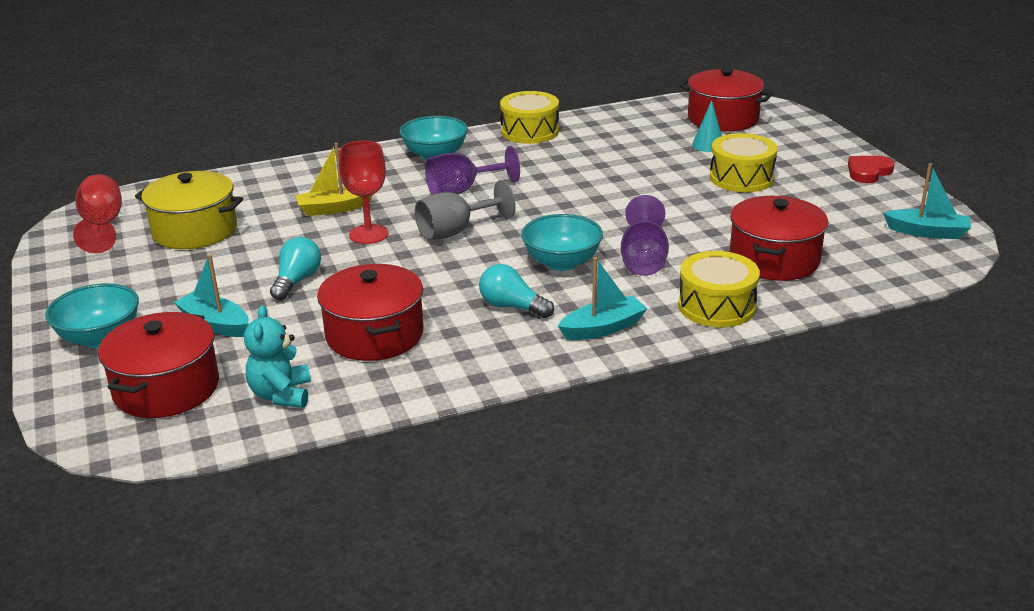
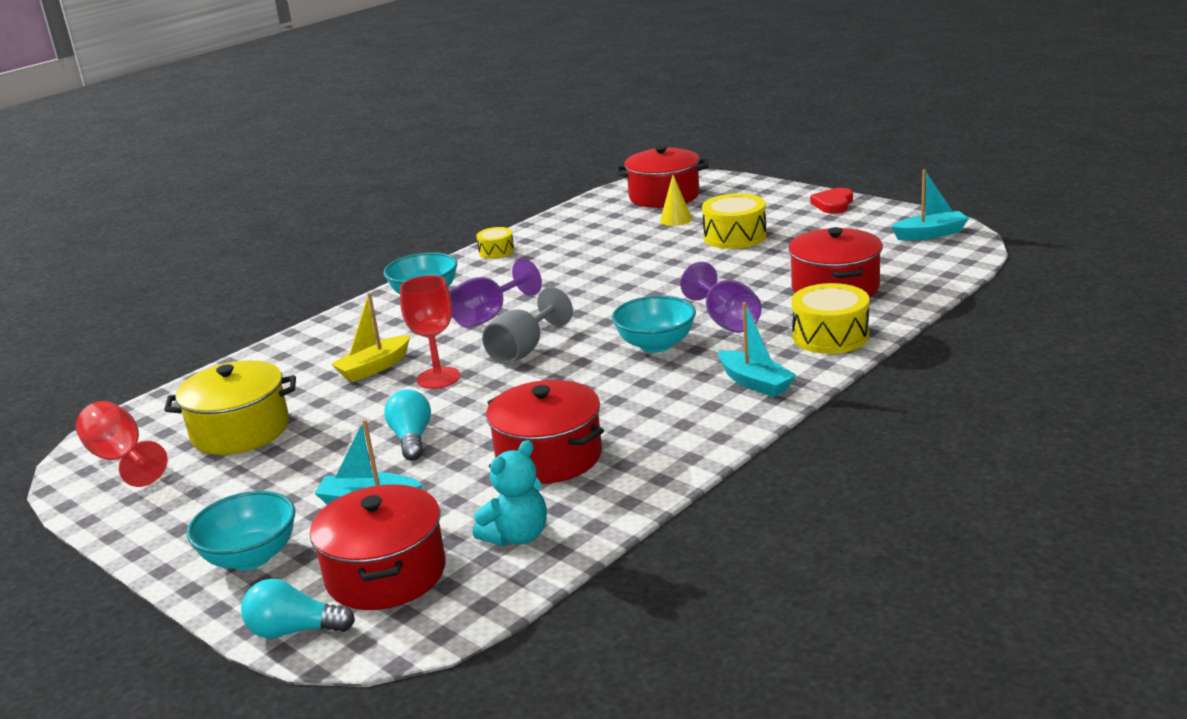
camera: 25 degrees left, 5 degrees down
(281, 395) = (517, 536): turquoise teddy bear -> turquoise teddy bear turned 105 degrees counterclockwise
(512, 307) = (653, 392): turquoise light bulb -> turquoise light bulb (294, 630)
(529, 131) = (496, 251): yellow drum -> yellow drum, size x0.58
(603, 328) = (755, 383): turquoise boat -> turquoise boat turned 105 degrees clockwise
(708, 145) = (676, 219): turquoise cone -> yellow cone

